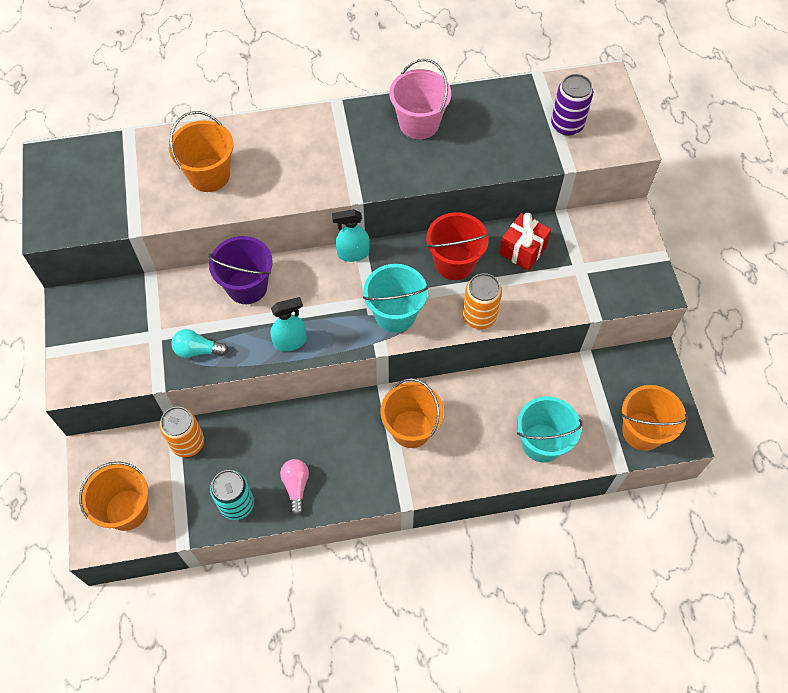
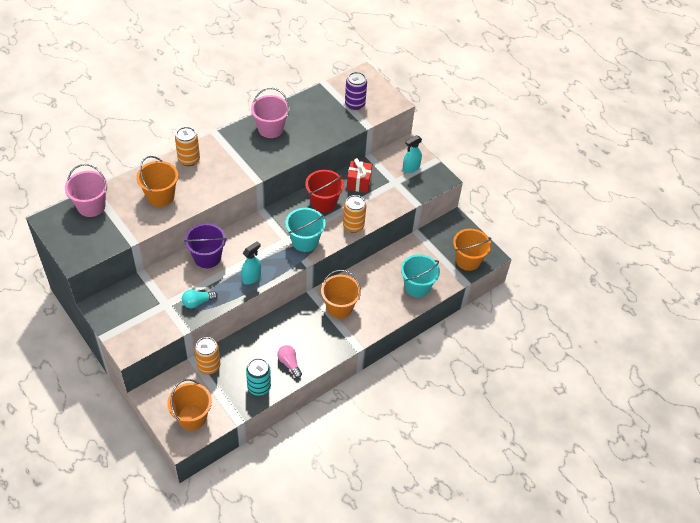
camera: 30 degrees left, 10 degrees down
(111, 157) = (91, 206): none -> pink bucket
(278, 132) = (189, 159): none -> orange can
(353, 253) = (261, 218): turquoise spray bottle -> turquoise spray bottle (411, 168)

